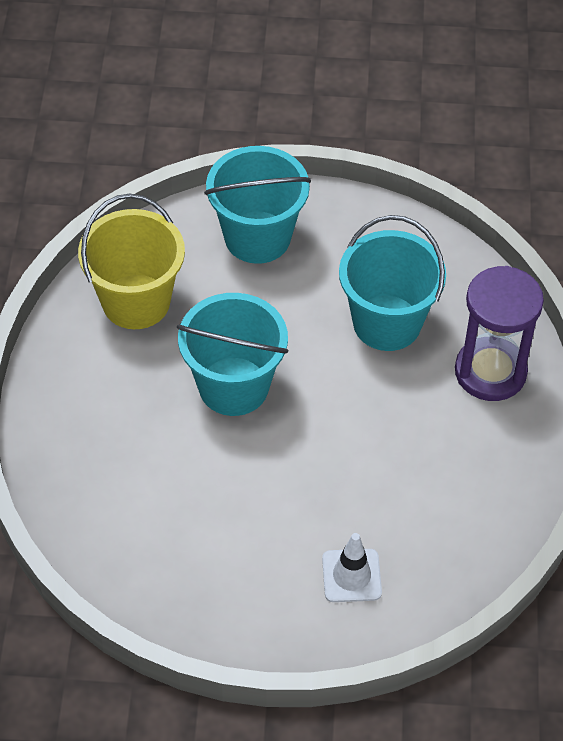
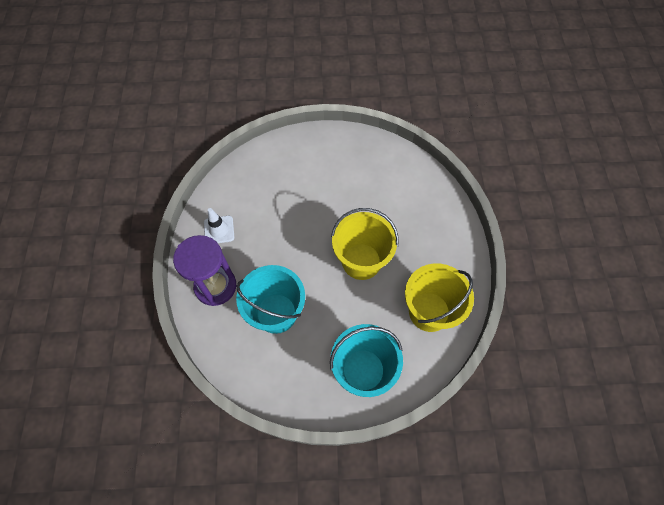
camera: 175 degrees right, 10 degrees up
(233, 386) = (361, 261): turquoise bucket -> yellow bucket
(351, 576) = (289, 167): white traffic cone -> white traffic cone (219, 230)

